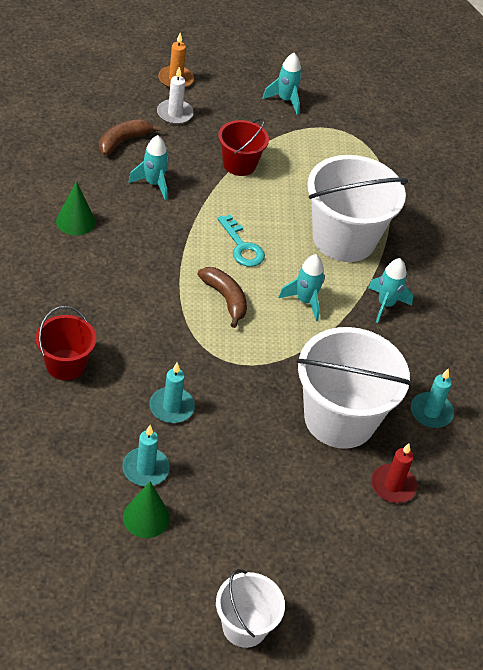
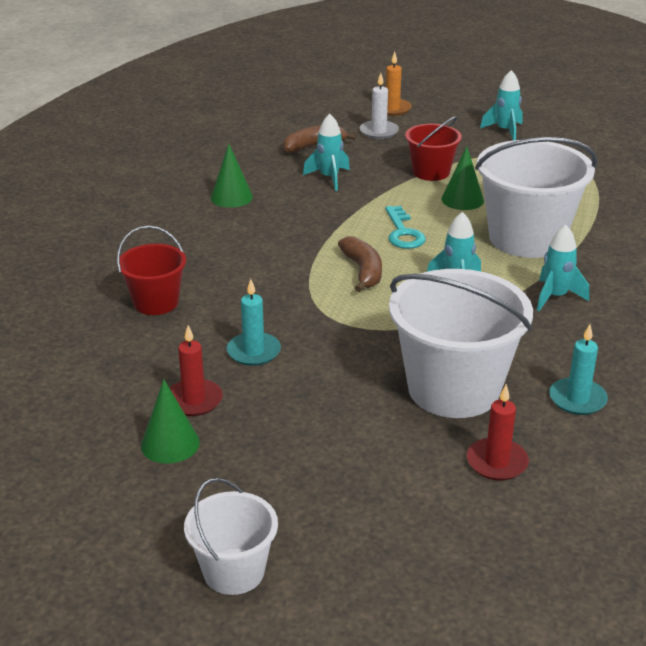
camera: 25 degrees right, 15 degrees down
(145, 469) = (194, 400): turquoise candle -> red candle
(277, 197) = (462, 199): none -> green cone

